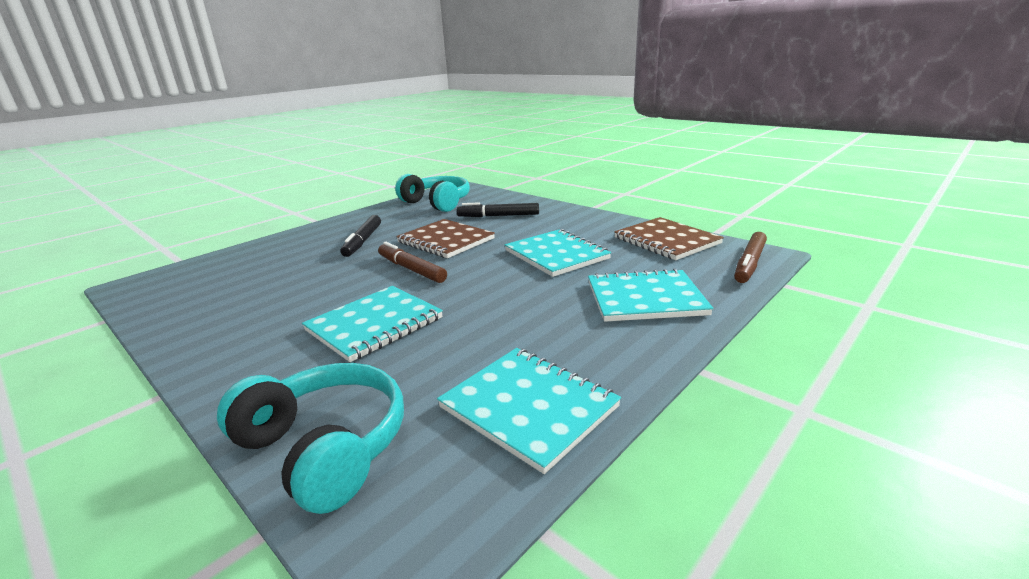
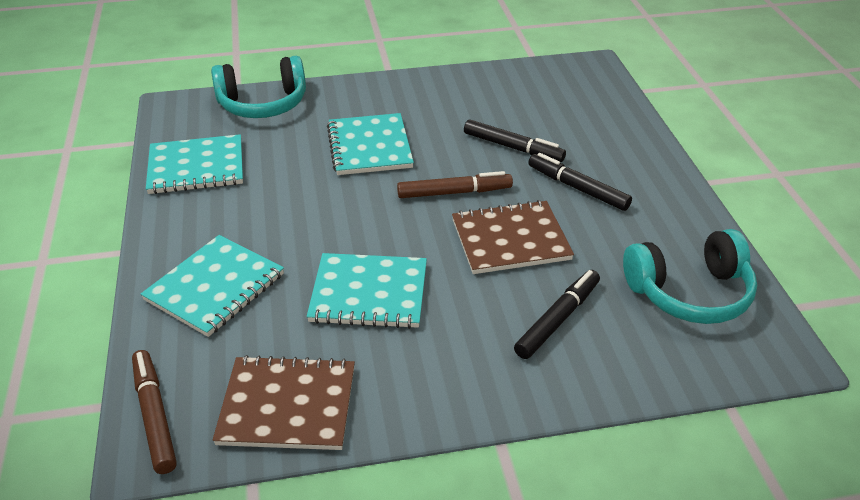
camera: 125 degrees right, 15 degrees up
(322, 271) = (513, 148): none -> black marker

